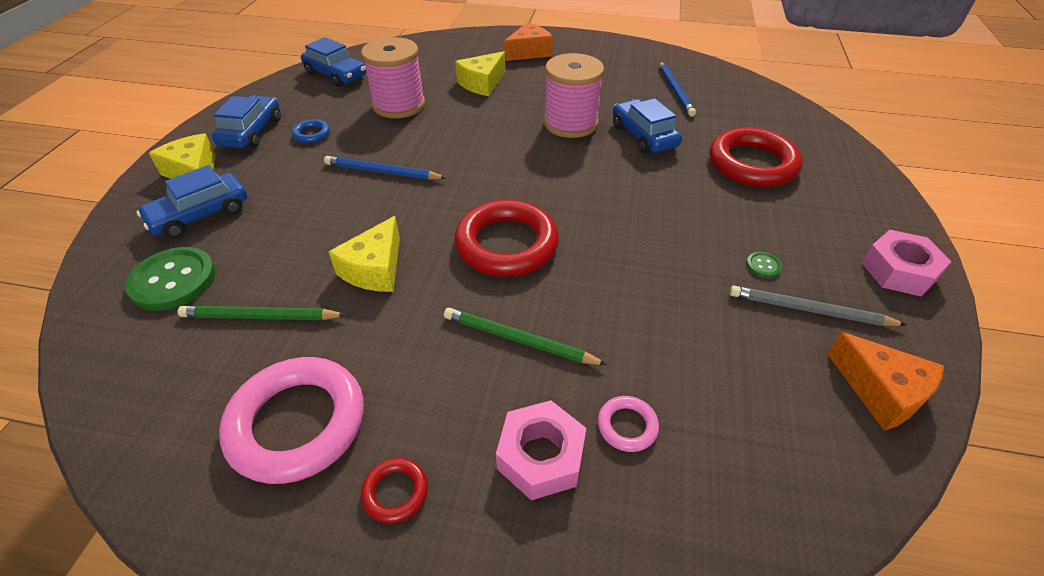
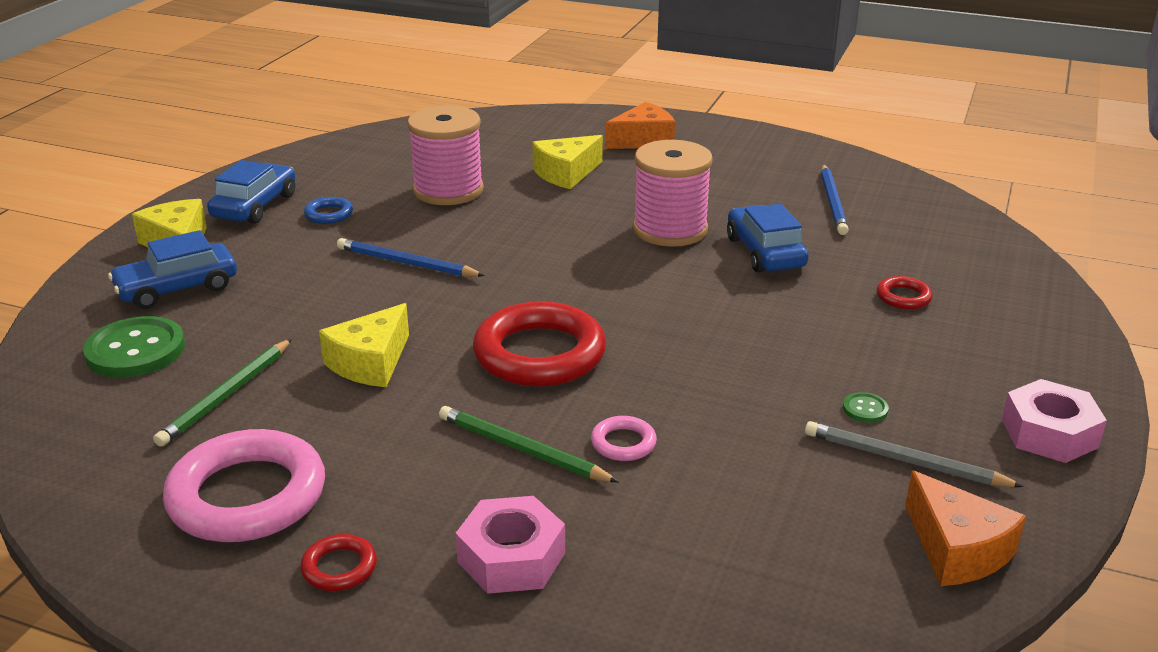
camera: 10 degrees right, 15 degrees down
(260, 317) = (227, 395): green pencil -> green pencil turned 75 degrees counterclockwise
(336, 75) = (376, 149): blue car -> none
(627, 426) = (623, 543): pink ring -> pink ring (623, 443)
(752, 164) = (903, 297): red ring -> red ring, size x0.44

